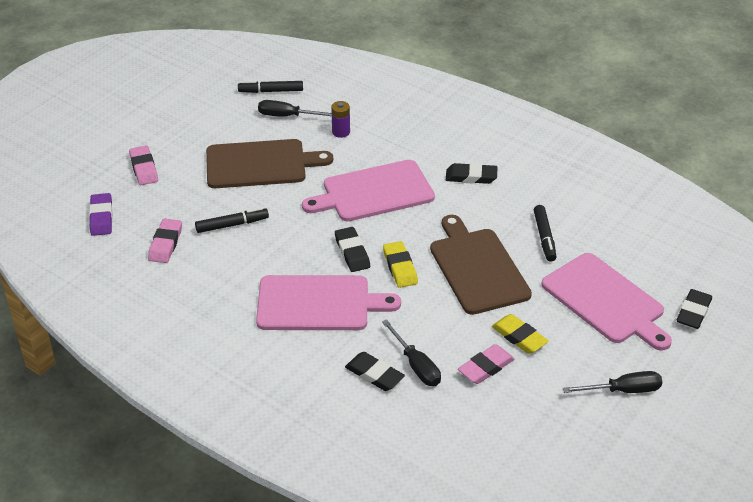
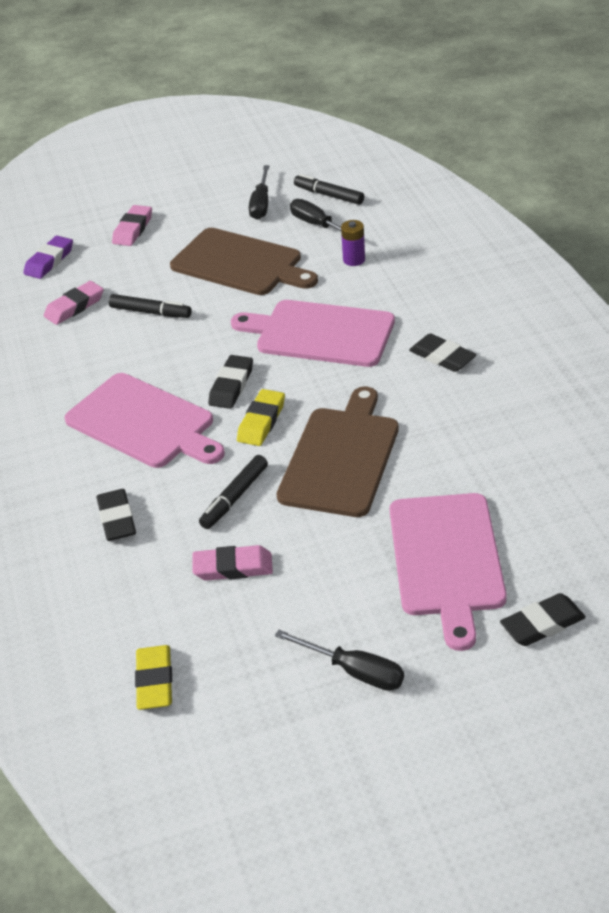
camera: 40 degrees right, 0 degrees up
(416, 365) = (166, 529): black screwdriver -> black screwdriver (261, 204)
(519, 337) = (304, 552): yellow eraser -> yellow eraser (155, 681)
(544, 237) = (453, 456): black marker -> black marker (234, 497)

